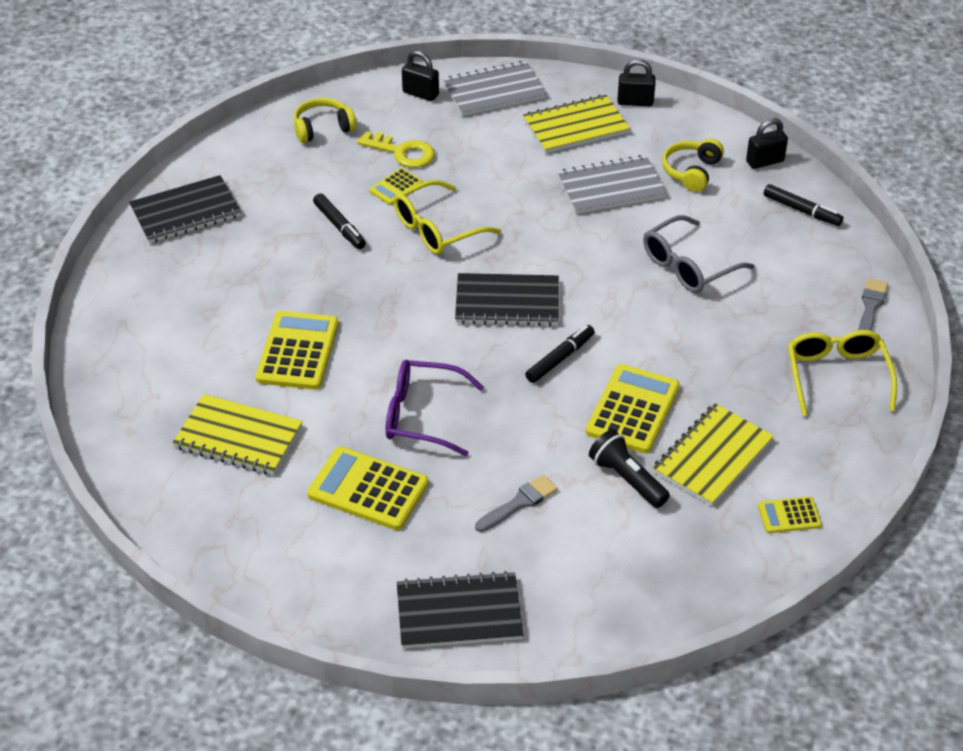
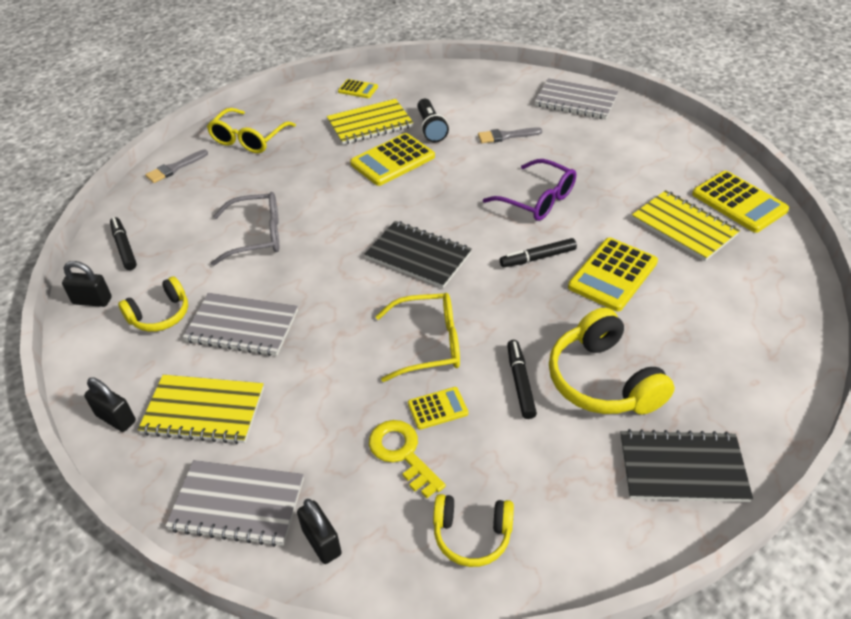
camera: 150 degrees left, 0 degrees up
(270, 251) = (602, 380): none -> yellow headphones
(368, 489) = (600, 170): yellow calculator -> yellow calculator (739, 202)
(459, 613) = (576, 101): black notebook -> grey notebook
(560, 358) = (413, 204): black marker -> black marker (538, 258)

